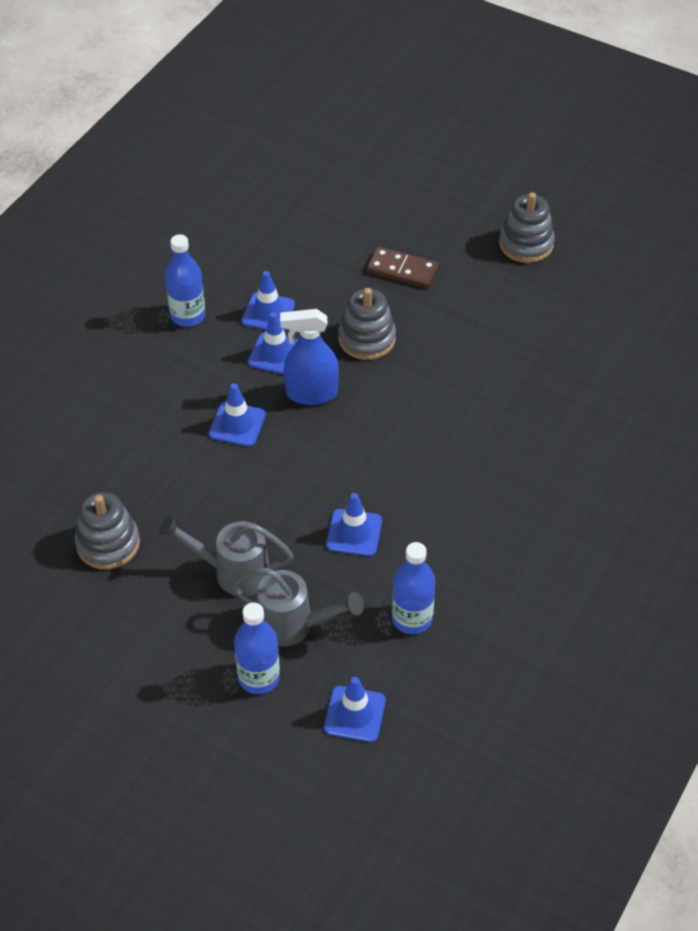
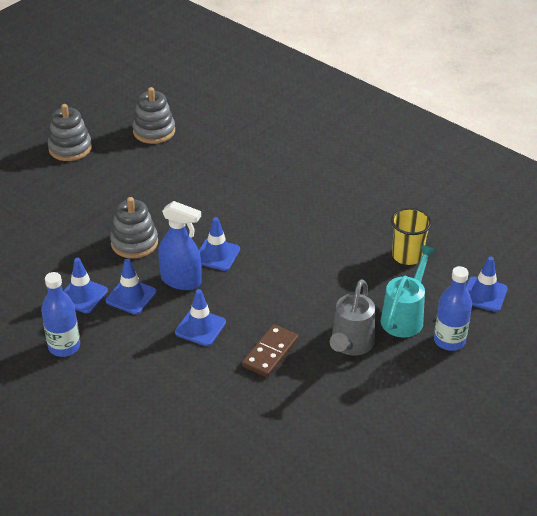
camera: 80 degrees left, 10 degrees down
(108, 543) = (307, 420): grey stacking toy -> grey stacking toy (154, 131)
(293, 625) = (404, 317): grey watering can -> turquoise watering can
(311, 393) = (181, 280): blue spray bottle -> blue spray bottle turned 75 degrees counterclockwise
(354, 533) = (326, 274): blue traffic cone -> blue traffic cone (217, 255)
(402, 270) = (68, 214): brown domino -> brown domino (270, 353)
(412, 618) = (407, 256): blue bottle -> yellow cup

